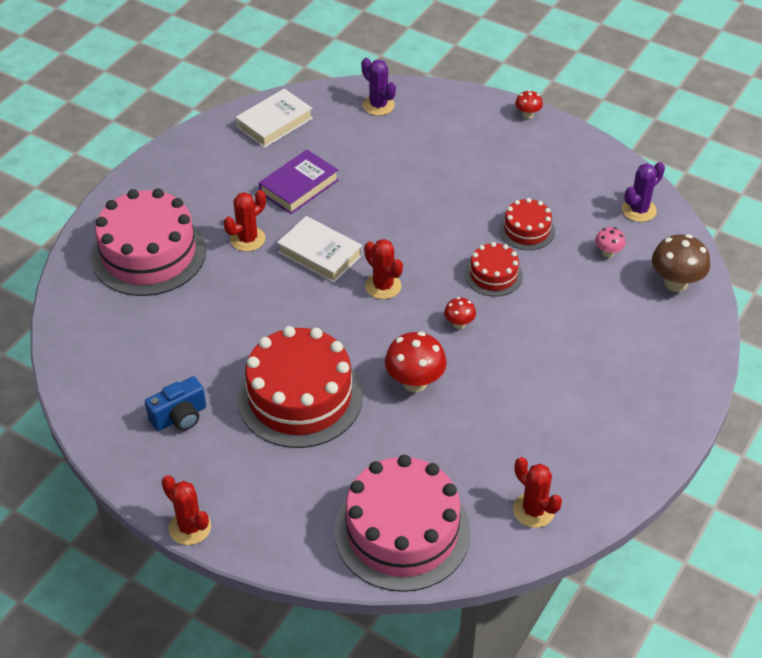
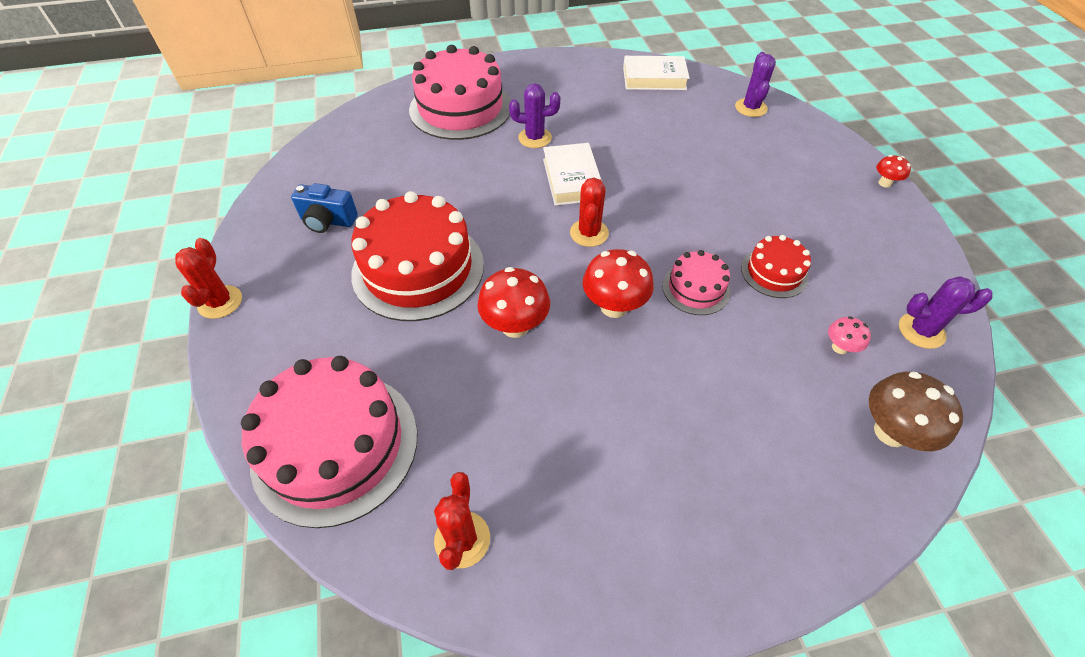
camera: 45 degrees right, 5 degrees up
(247, 239) = (535, 138): red cactus -> purple cactus
(299, 186) = (617, 126): purple book -> none
(459, 324) = (614, 306): red mushroom -> red mushroom, size x1.86
(493, 275) = (695, 288): red cake -> pink cake

